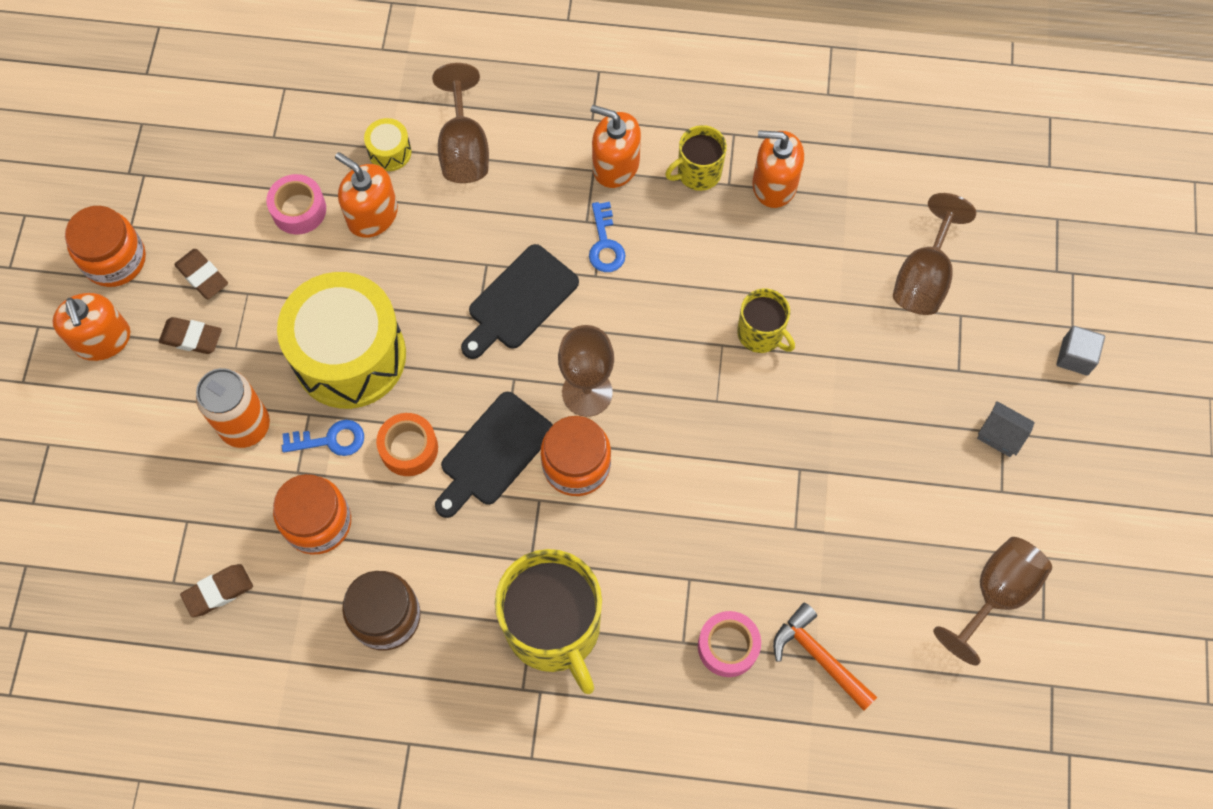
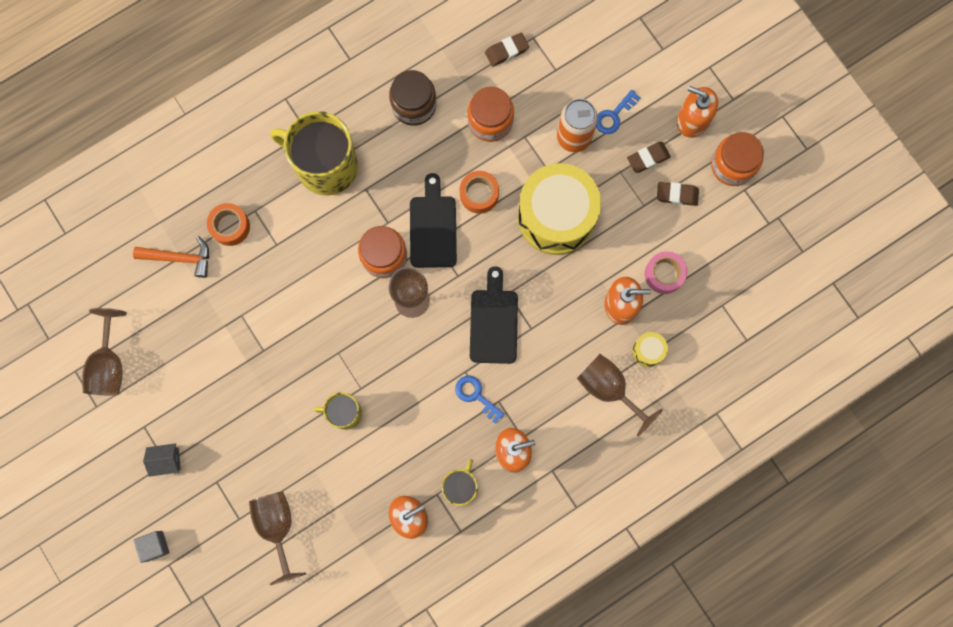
camera: 140 degrees right, 10 degrees up
(218, 591) = (506, 51): brown eraser -> brown eraser turned 45 degrees clockwise
(330, 440) = (523, 166): blue key -> blue key (614, 115)
(728, 646) = (230, 226): pink tape -> orange tape

